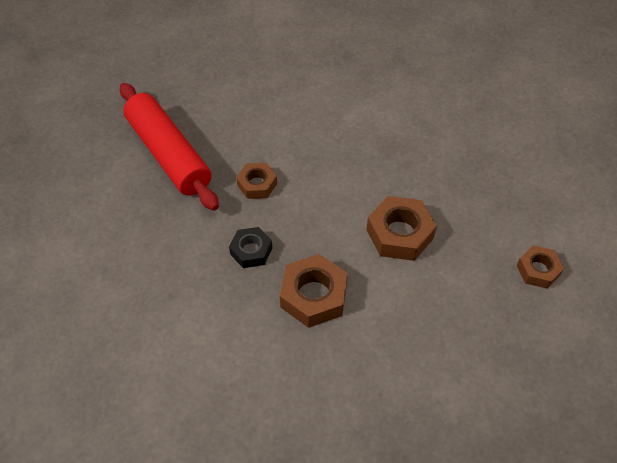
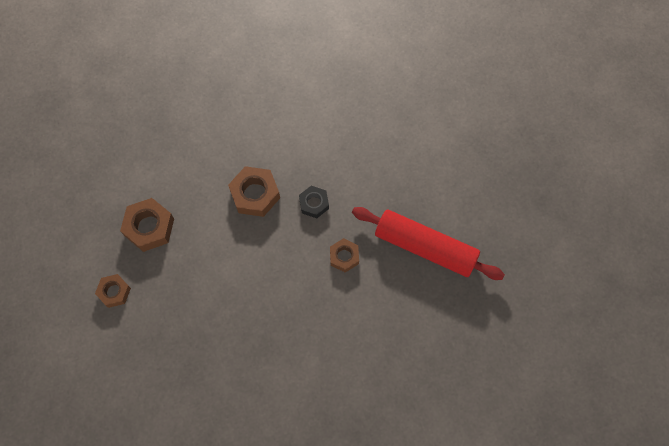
camera: 150 degrees right, 15 degrees up
(399, 234) = (221, 270): brown nut -> brown nut (149, 227)

